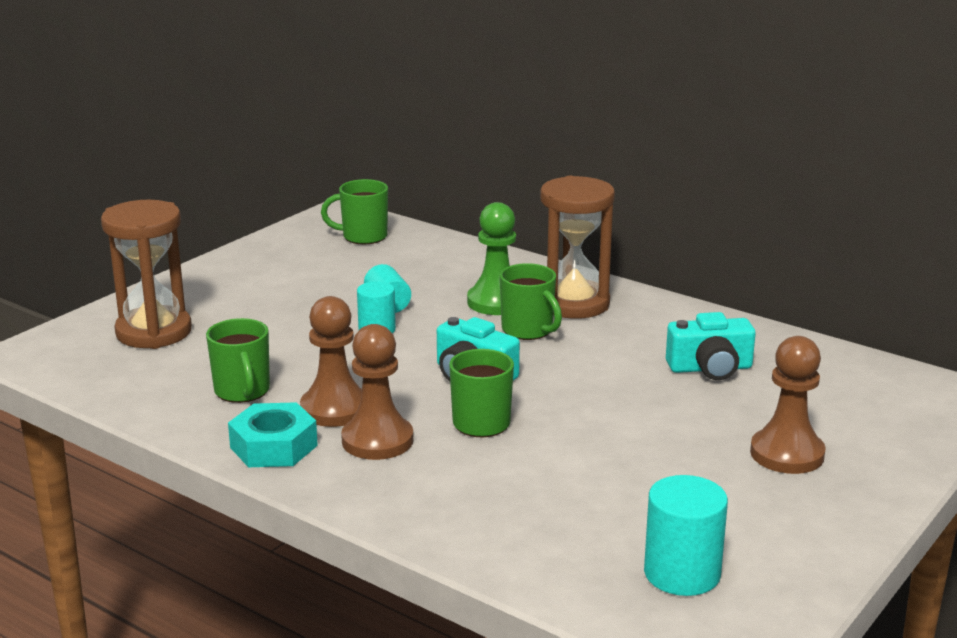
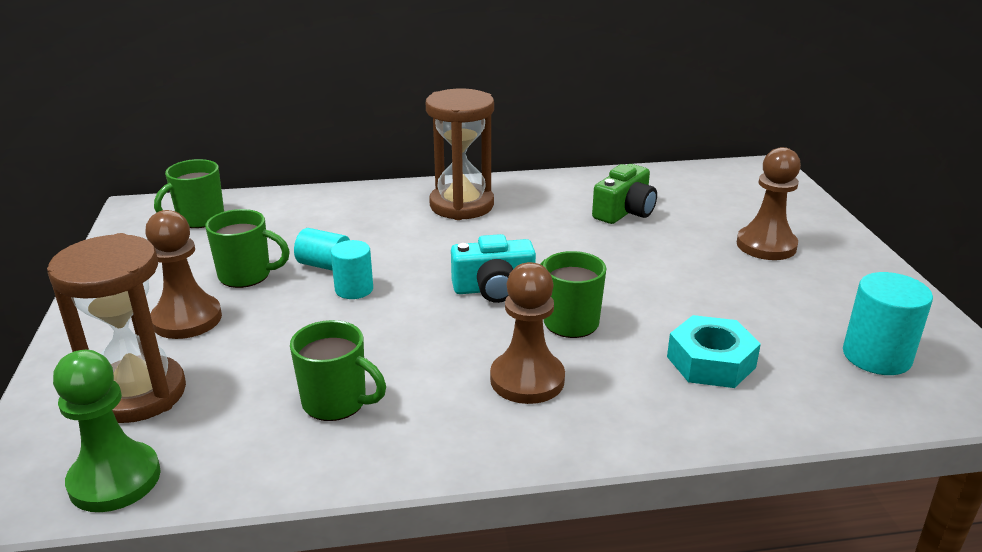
camera: 45 degrees left, 5 degrees up
(273, 446) = (457, 436): turquoise nut -> turquoise nut (710, 362)
(335, 409) = (445, 373): brown pawn -> brown pawn (187, 319)
(496, 302) = (406, 227): green pawn -> green pawn (115, 480)
(528, 330) = (468, 238): green mug -> green mug (246, 275)
(710, 368) = (624, 211): turquoise camera -> green camera

